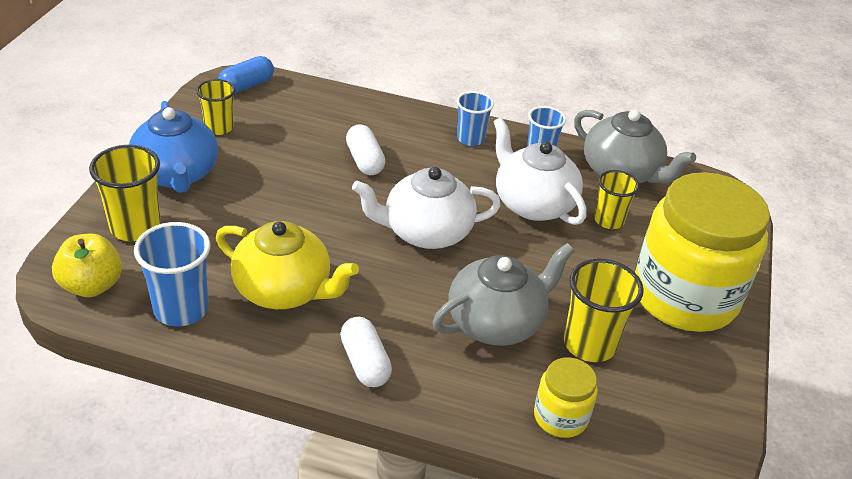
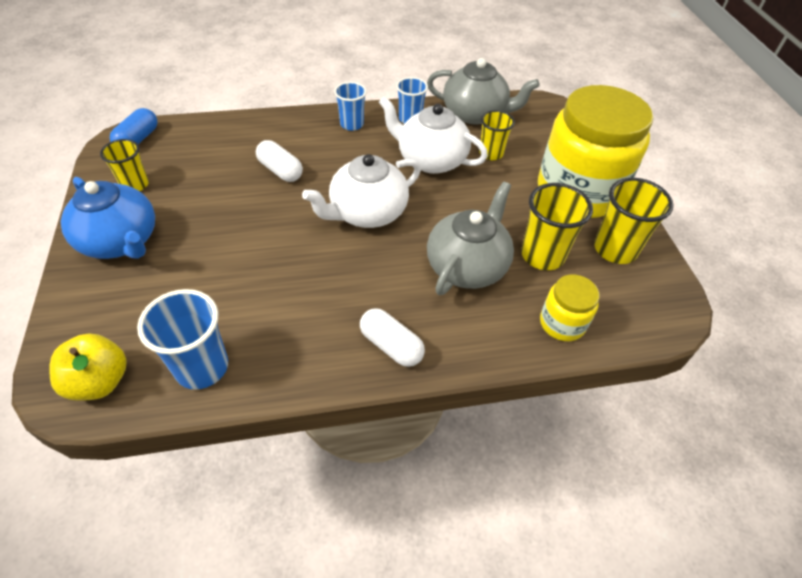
camera: 25 degrees left, 10 degrees up
(135, 227) = (110, 306): yellow cup -> yellow cup (615, 249)
(284, 290) = (284, 309): yellow teapot -> none

